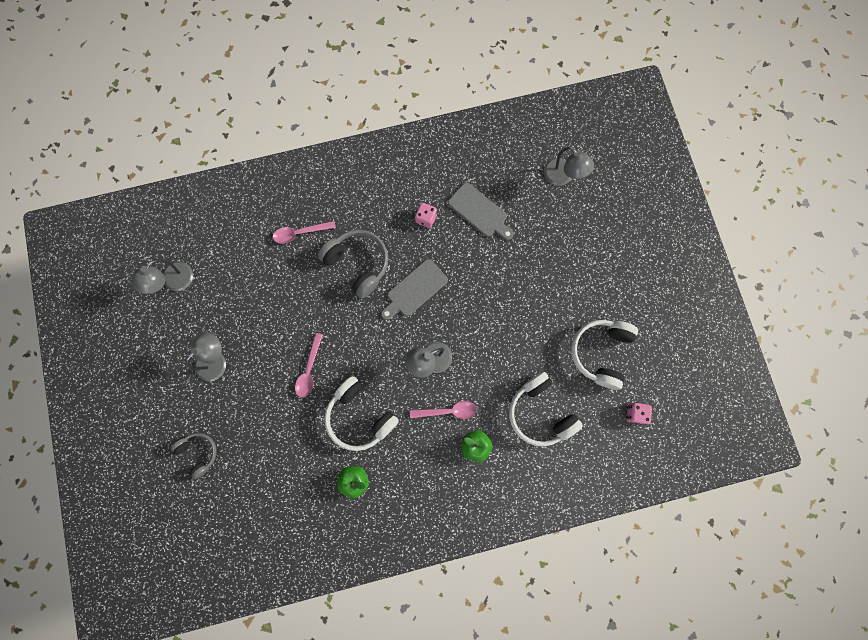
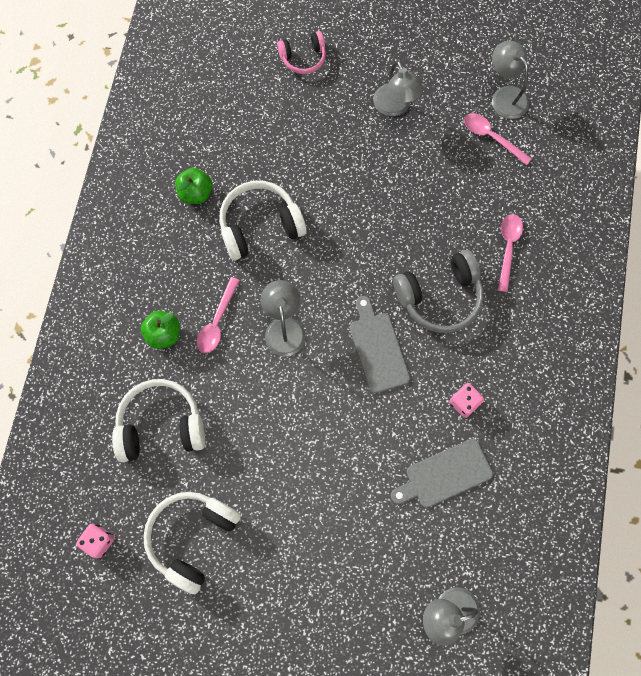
camera: 115 degrees right, 5 degrees down
(199, 453) = (303, 58): grey headphones -> pink headphones
(309, 370) = (338, 195): pink spoon -> pink spoon (491, 137)
(600, 353) = (192, 537): white headphones -> white headphones turned 105 degrees counterclockwise

